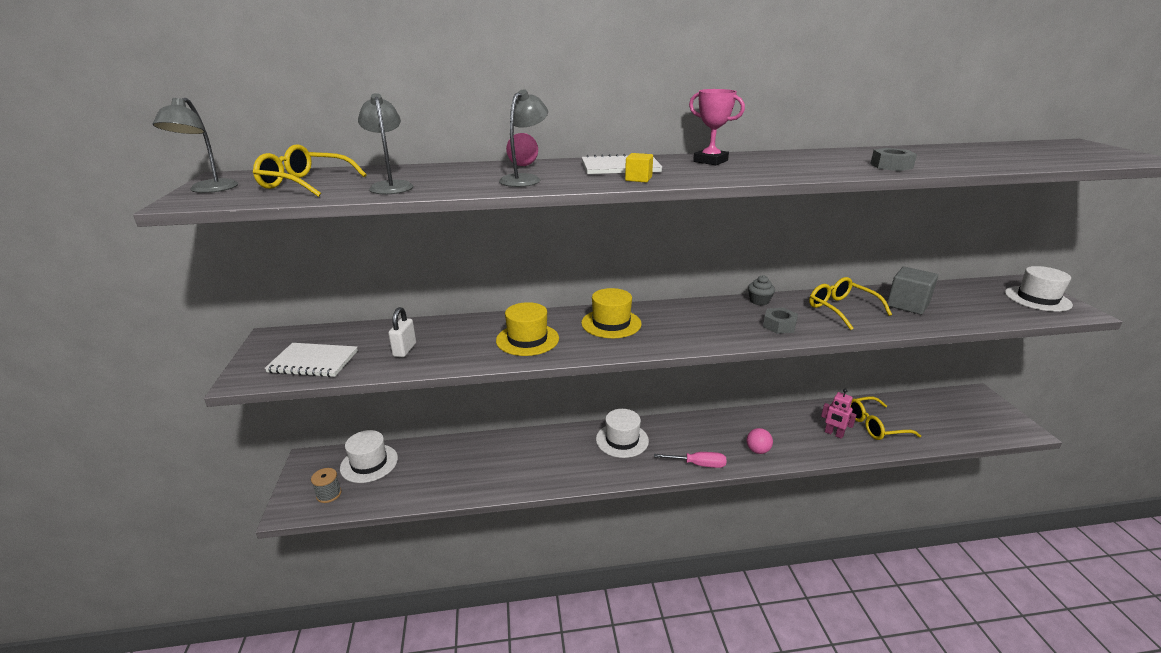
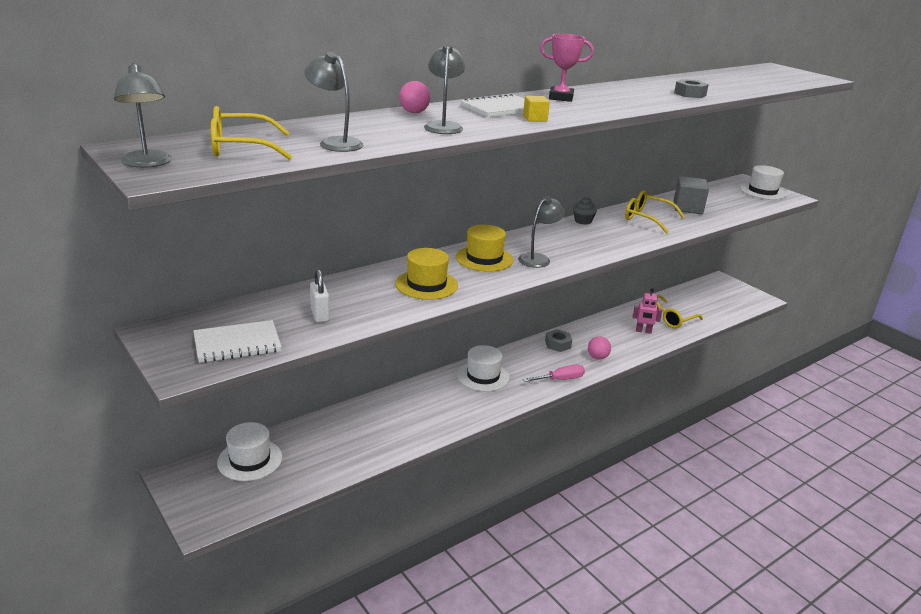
camera: 30 degrees left, 0 degrees up
(329, 494) = (233, 498): grey spool -> none
(667, 333) = (538, 258): none -> grey lamp
(779, 325) = (615, 238): grey nut -> grey nut (558, 344)

